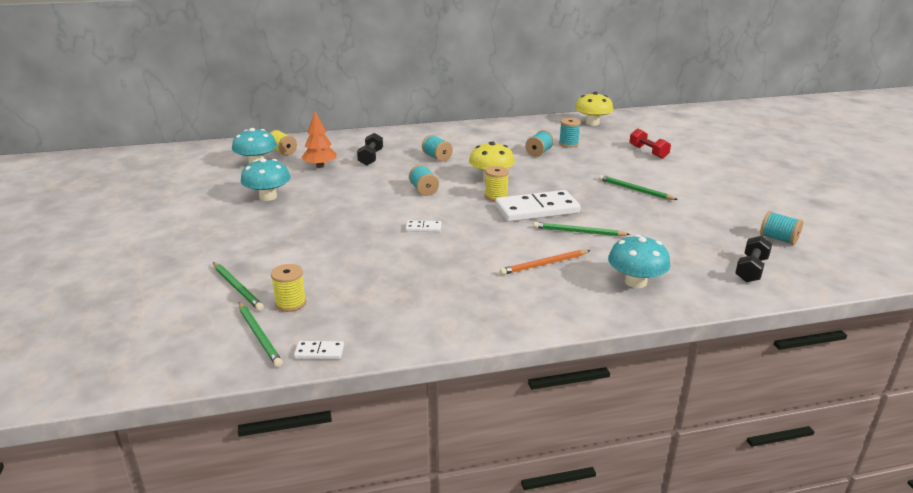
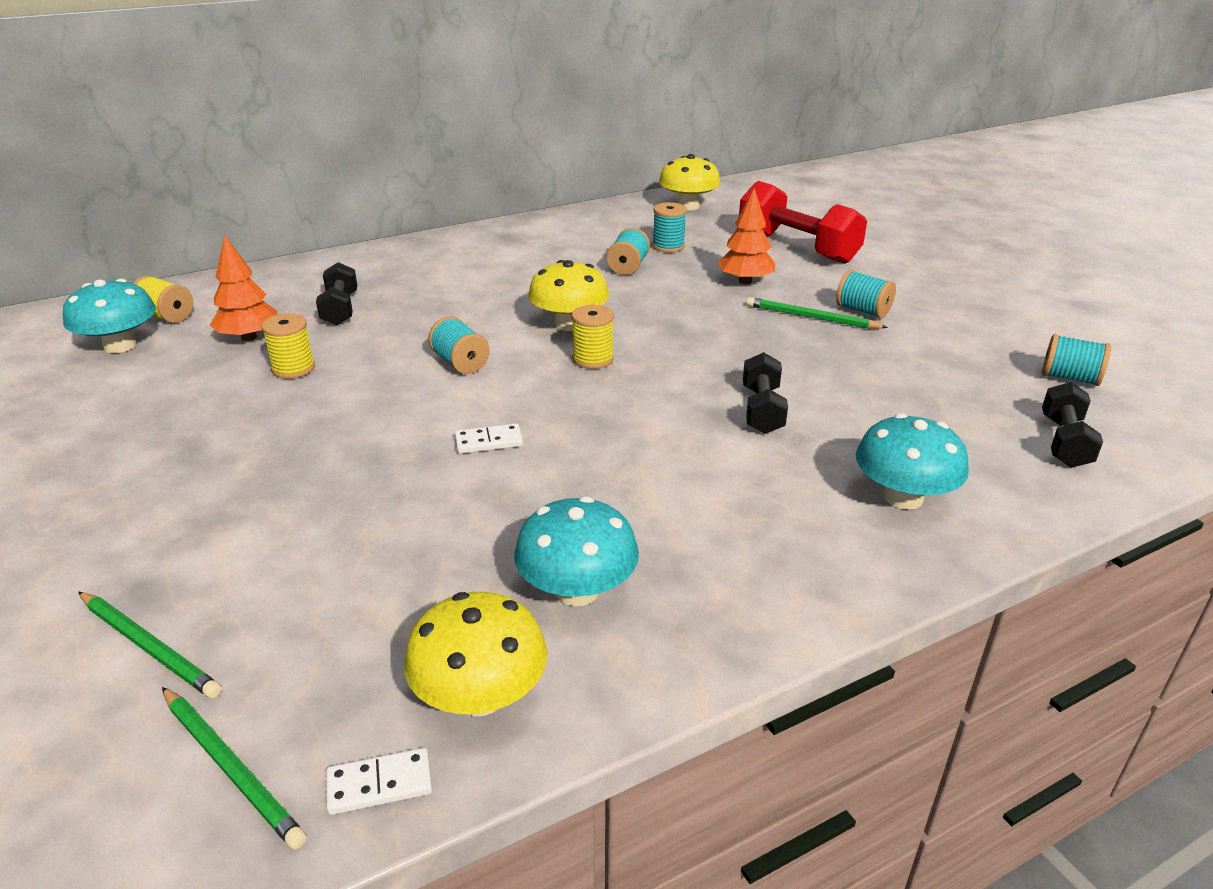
camera: 15 degrees left, 5 degrees up
(268, 197) = (162, 416): turquoise mushroom -> turquoise mushroom (577, 590)
(290, 303) = (279, 666): yellow spool -> yellow spool (293, 369)
(376, 329) = (480, 696): none -> yellow mushroom
(437, 157) = (459, 295): turquoise spool -> turquoise spool (862, 311)
(537, 210) = (673, 376): white domino -> none
(544, 264) = (735, 485): orange pencil -> none
(579, 232) = (762, 410): green pencil -> black dumbbell
(605, 167) = (745, 281): none -> orange tree
(648, 152) = (797, 247): red dumbbell -> red dumbbell, size x1.78

